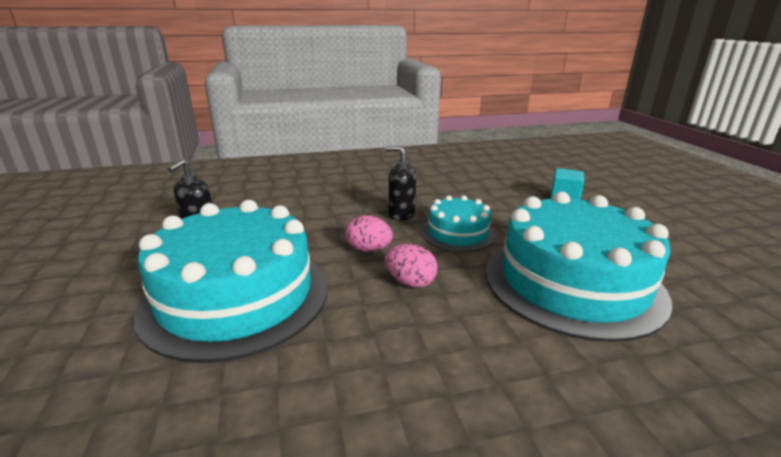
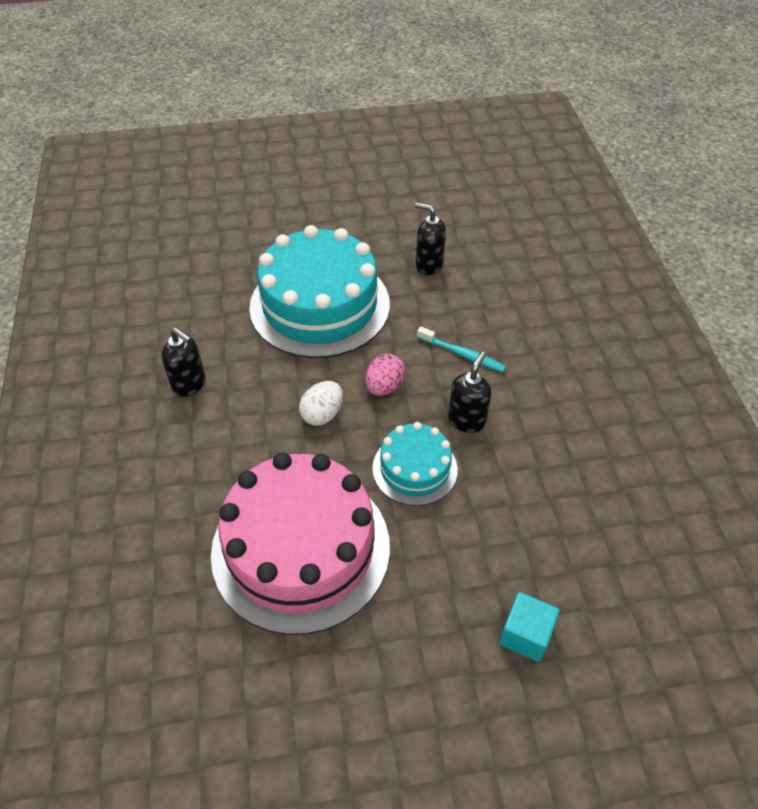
camera: 95 degrees right, 25 degrees up
(328, 216) = (462, 354): none -> turquoise toothbrush
(377, 410) = (189, 384): none -> black soap dispenser
(410, 282) = (322, 414): pink egg -> white egg
(572, 283) = (301, 548): turquoise cake -> pink cake

